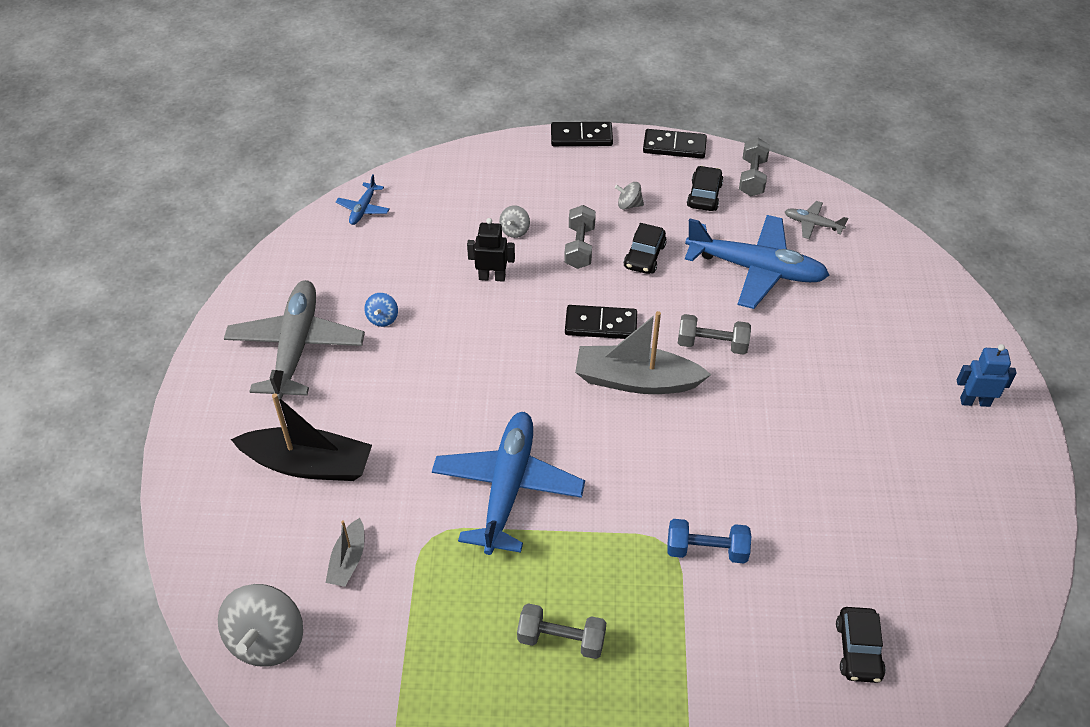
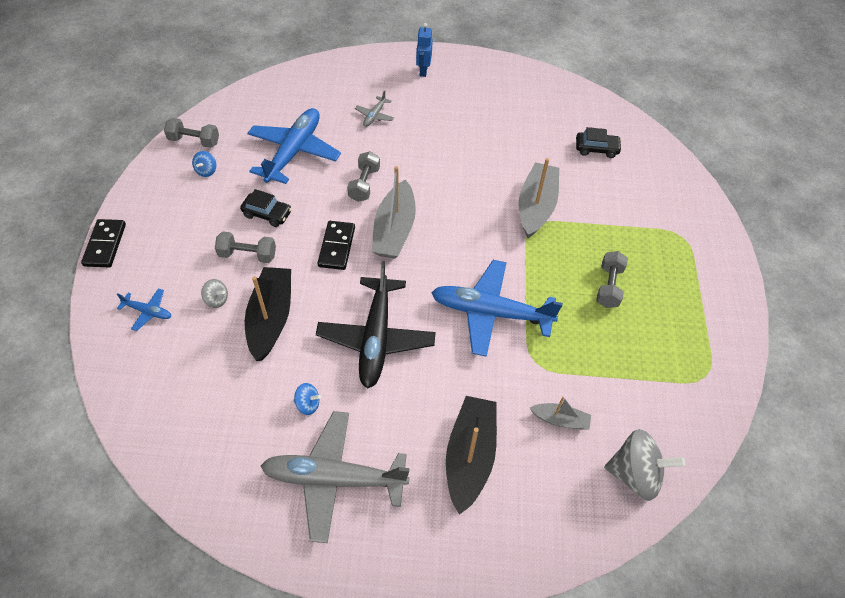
camera: 90 degrees left, 5 degrees up
(363, 209) = (153, 428): blue plane -> blue plane (148, 312)
(467, 371) = (376, 338): none -> black plane
(492, 277) = (271, 318): black robot -> black boat
(629, 205) = (205, 219): grey spinning top -> none
(674, 146) = (141, 183): black domino -> none
(704, 195) = (206, 171): black car -> blue spinning top
(706, 550) = (536, 206): blue dumbbell -> grey boat
(813, 224) = (254, 116): grey plane -> grey plane (374, 115)

